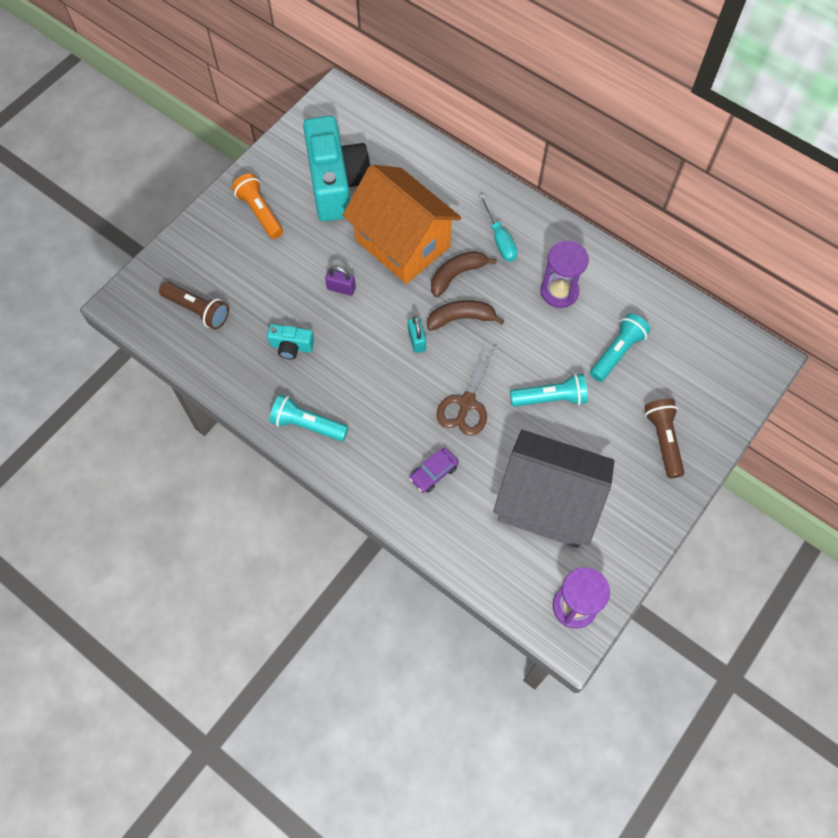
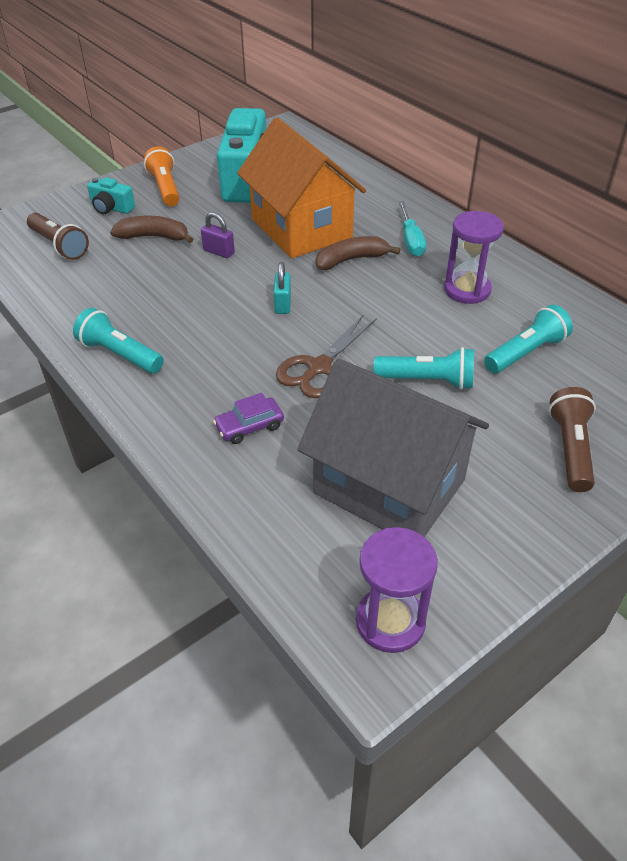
camera: 15 degrees right, 20 degrees down
(291, 346) = (140, 287): turquoise camera -> turquoise camera (111, 208)
(461, 318) = (342, 294): brown banana -> brown banana (154, 237)

